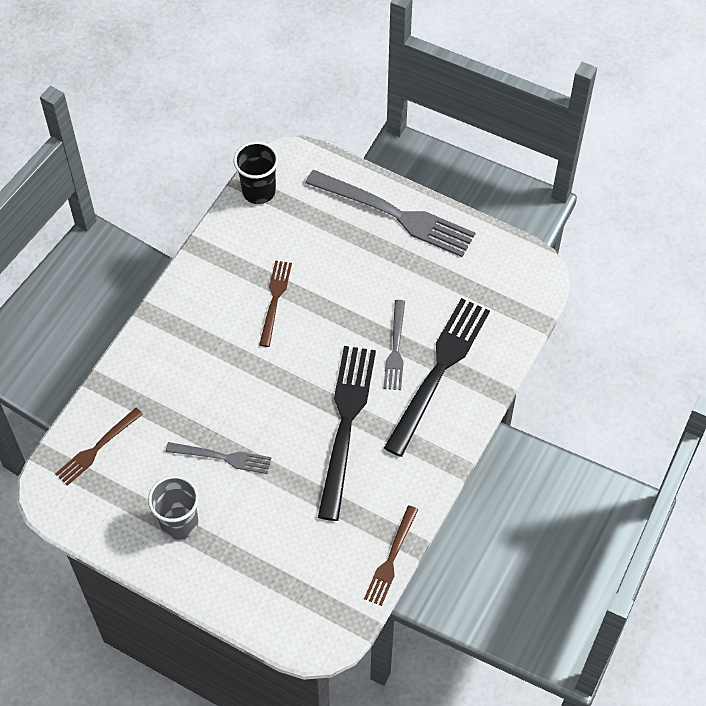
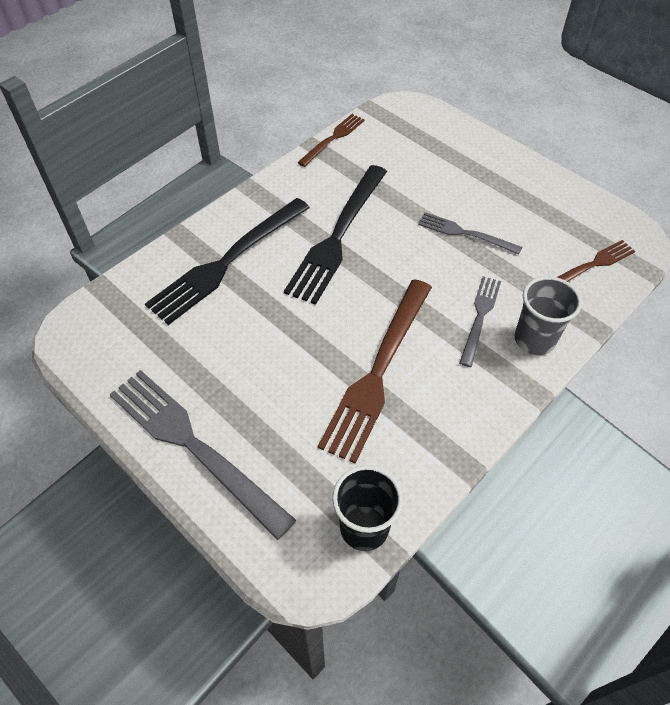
camera: 165 degrees left, 5 degrees down
(179, 523) = (512, 193): grey cup -> grey cup (534, 340)
(275, 300) = (378, 371): brown fork -> brown fork, size x1.85
(395, 349) = (262, 291): grey fork -> grey fork (480, 317)

